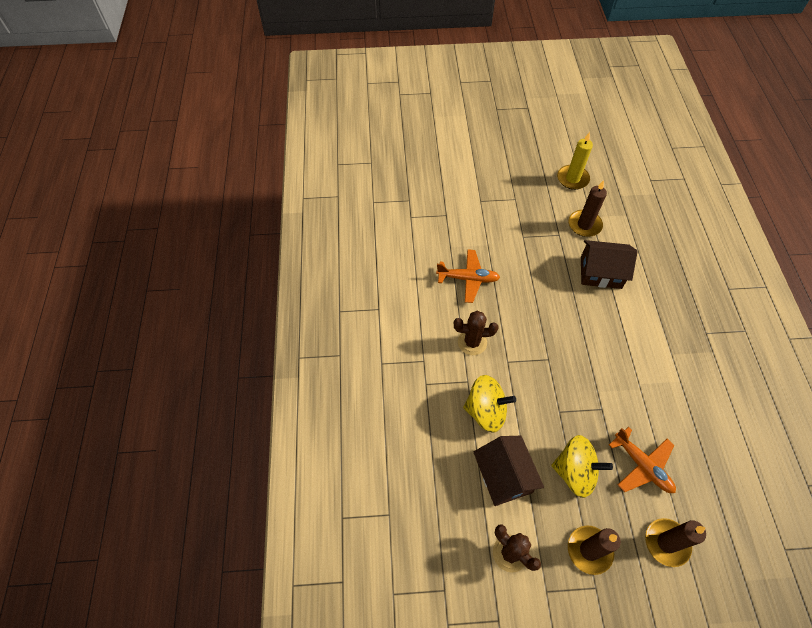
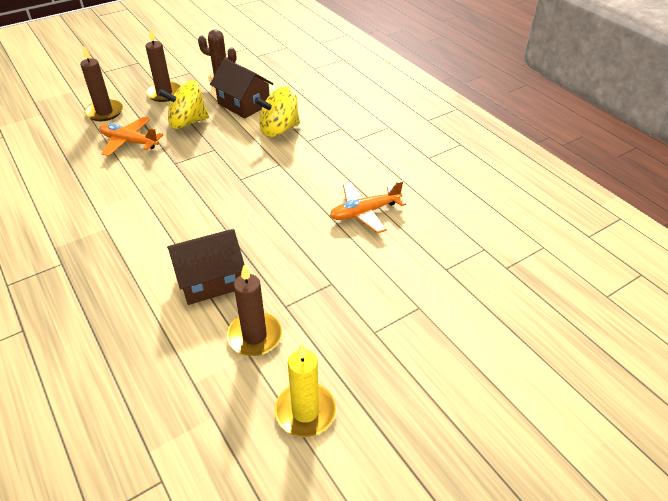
camera: 150 degrees right, 15 degrees down
(472, 342) = (322, 165): brown cactus -> none

